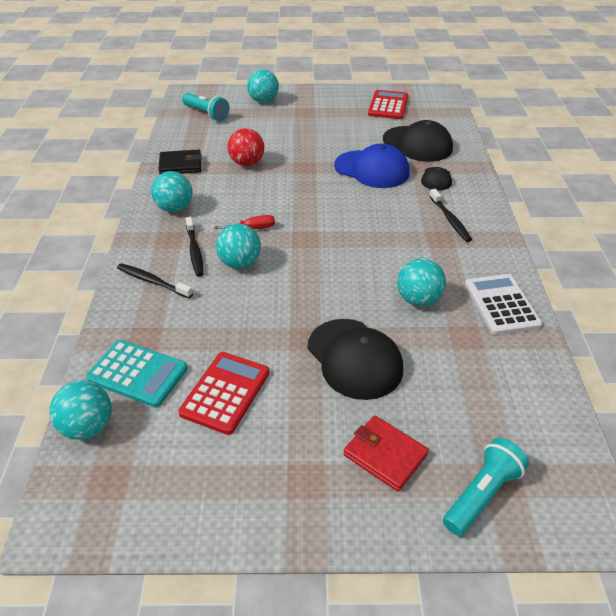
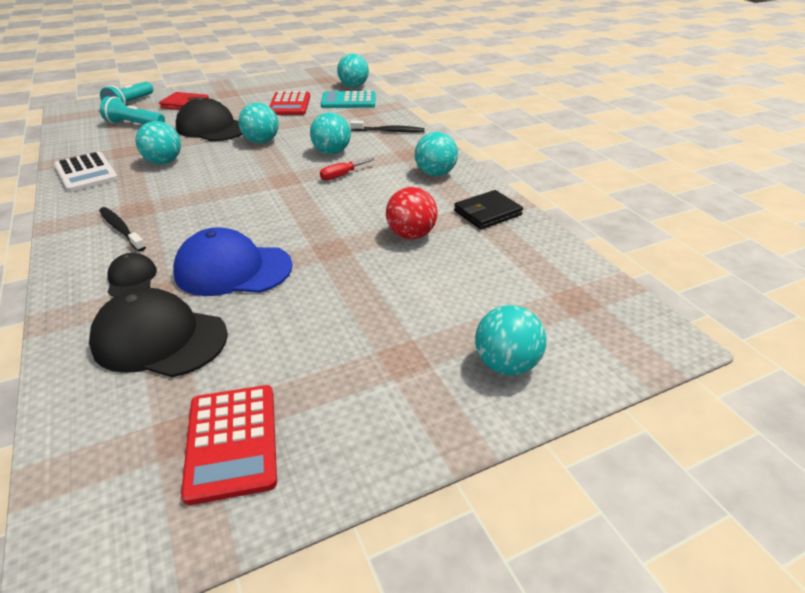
camera: 155 degrees right, 5 degrees down
(194, 251) = (378, 151): black toothbrush -> none
(206, 114) = (563, 299): turquoise flashlight -> turquoise flashlight (134, 125)
(303, 306) = (261, 141): none -> turquoise ball

